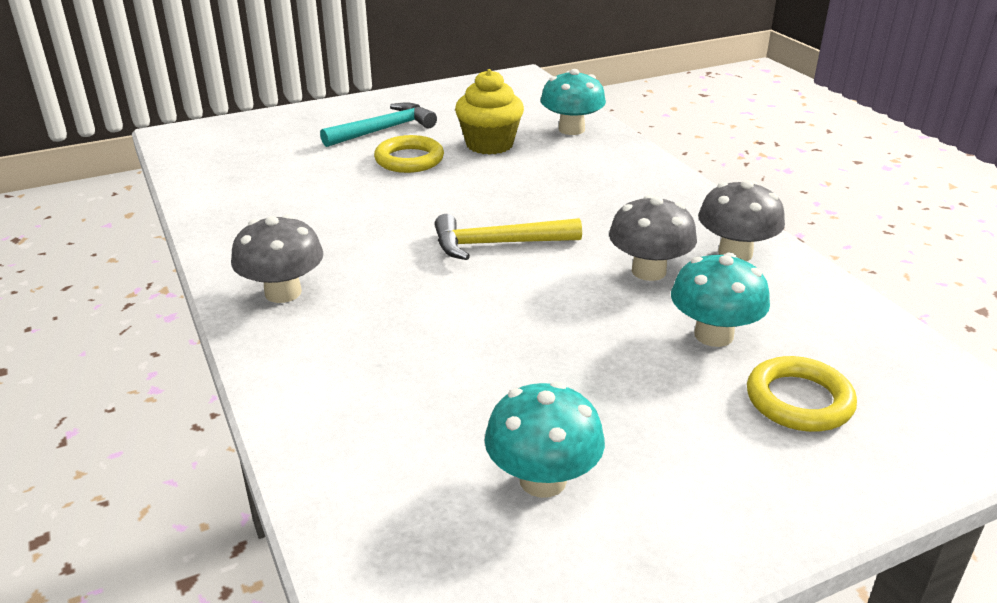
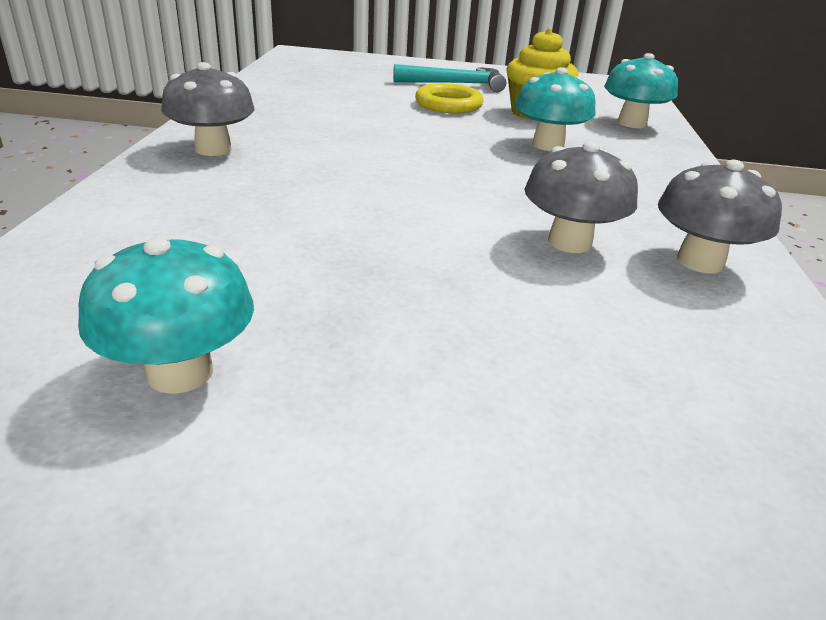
camera: 30 degrees right, 0 degrees up
(497, 244) = (440, 174): yellow hammer -> none
(713, 335) = (573, 324): turquoise mushroom -> turquoise mushroom (548, 145)
(799, 400) = (605, 440): yellow ring -> none

